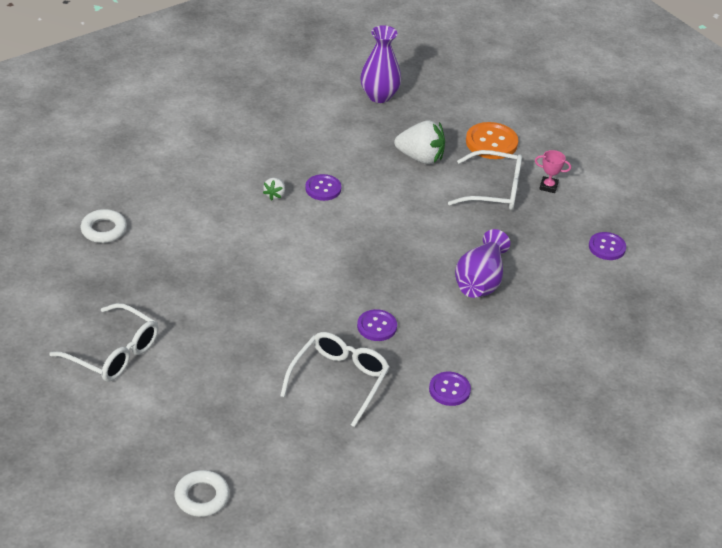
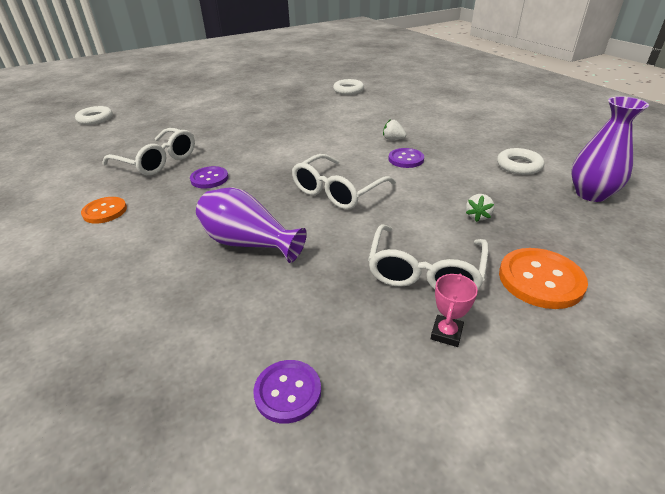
camera: 100 degrees right, 5 degrees down
(114, 353) = (232, 96): white glasses -> white glasses (338, 191)
(332, 122) = (519, 165): none -> white ring
(420, 157) = (477, 216): white strawberry -> white strawberry, size x0.50
(449, 390) = (105, 211): purple button -> orange button

